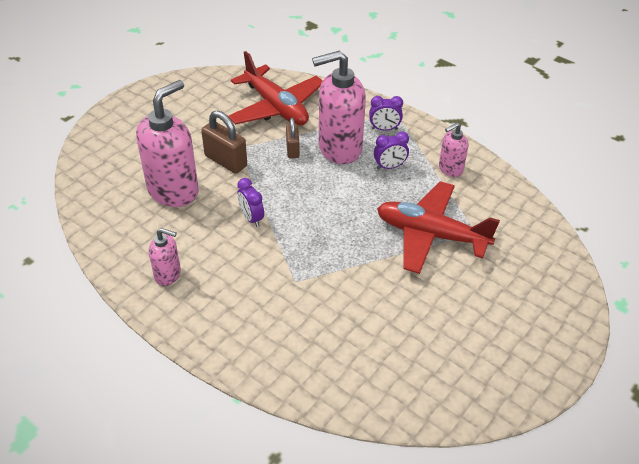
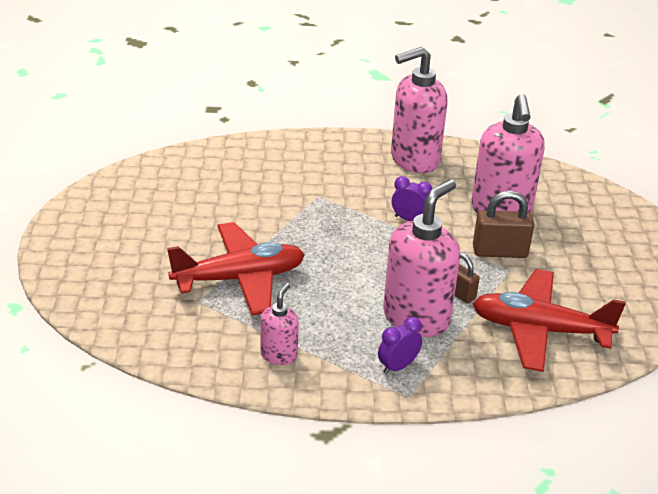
camera: 140 degrees right, 10 degrees down
(168, 275) = (414, 160): pink soap dispenser -> pink soap dispenser, size x1.97
(389, 167) = (344, 324): purple clock -> none

